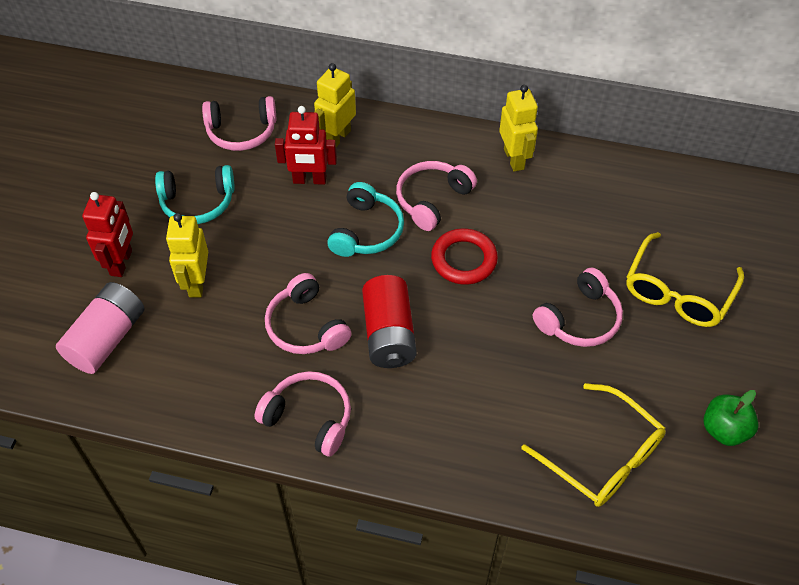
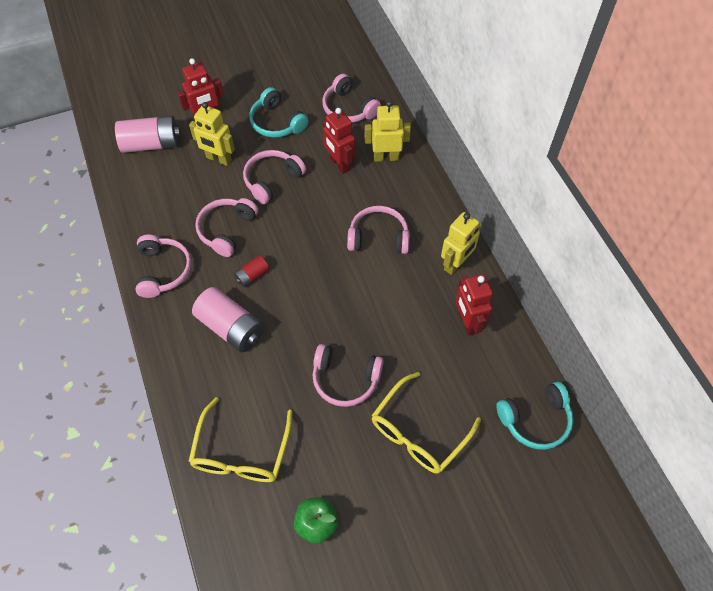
camera: 55 degrees right, 5 degrees up
(196, 283) = (218, 159): yellow robot -> yellow robot turned 120 degrees counterclockwise
(275, 249) = (272, 180): none -> pink headphones
(366, 231) = (323, 217): turquoise headphones -> turquoise headphones (535, 420)
(389, 334) = (252, 276): red battery -> red battery, size x0.51
(441, 388) = (231, 328): none -> pink battery
(464, 260) = (342, 283): red ring -> none
(586, 188) = (467, 322): none -> red robot
(678, 292) = (419, 432): yellow glasses -> yellow glasses turned 45 degrees counterclockwise

